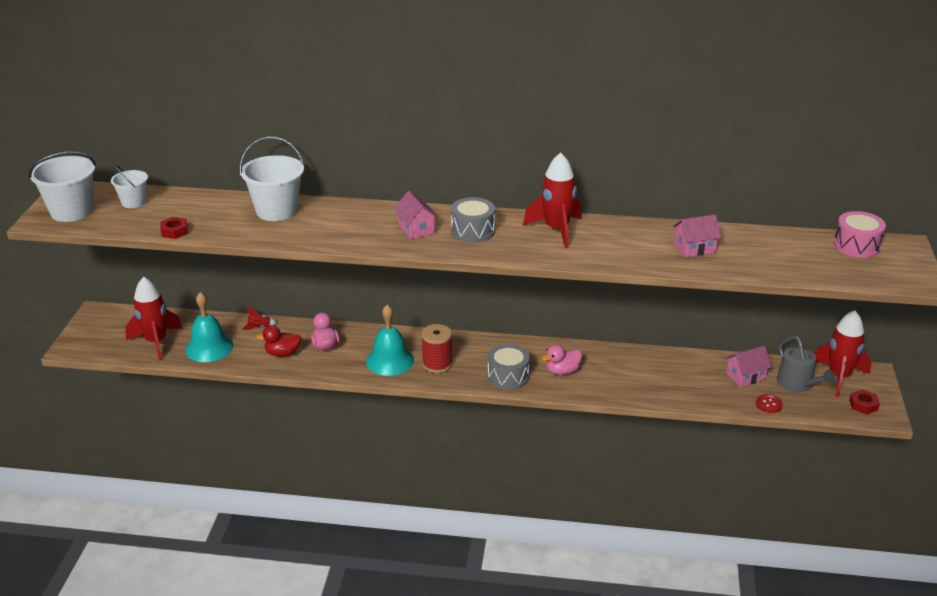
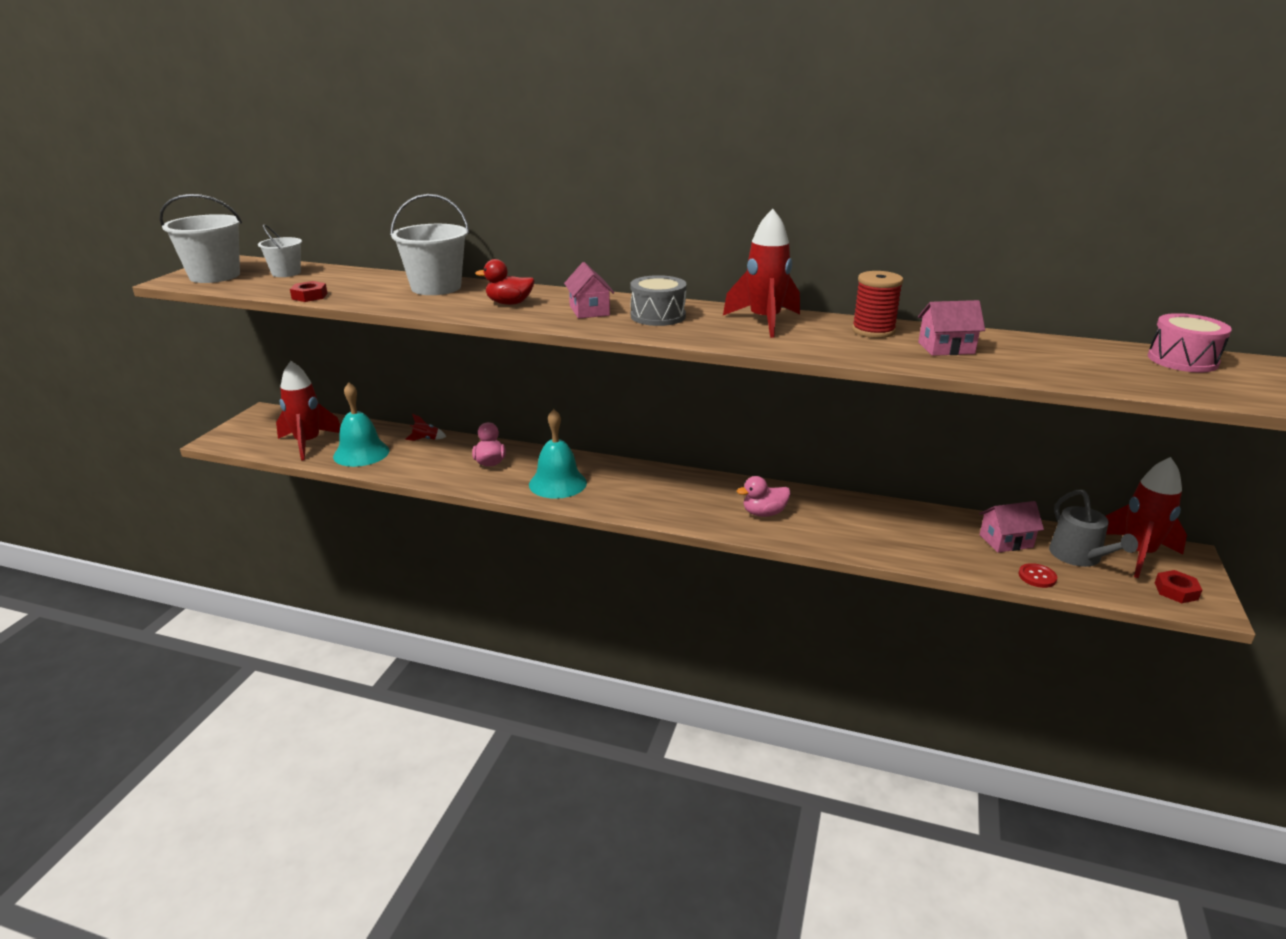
camera: 10 degrees right, 5 degrees down
(282, 353) = (438, 465): red duck -> red duck (509, 303)
(437, 364) = (612, 492): red spool -> red spool (873, 331)
(508, 376) = (694, 512): grey drum -> none

